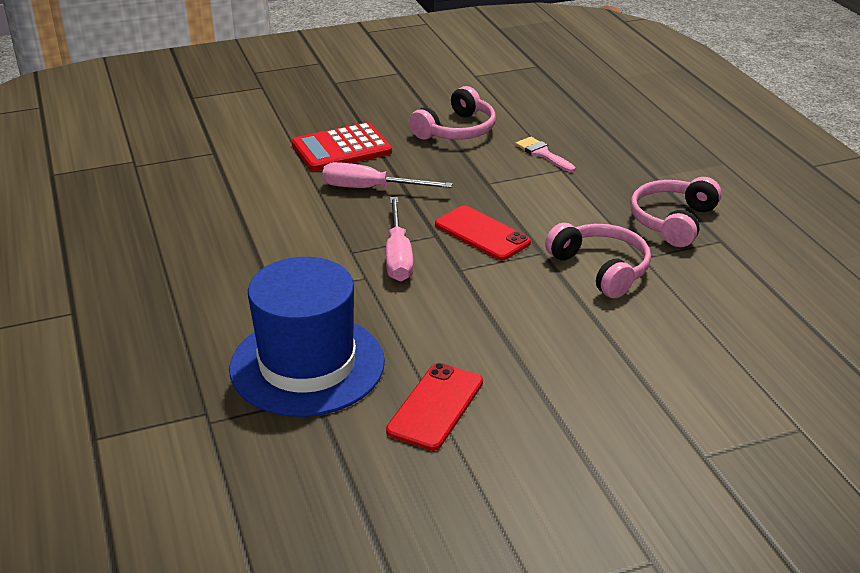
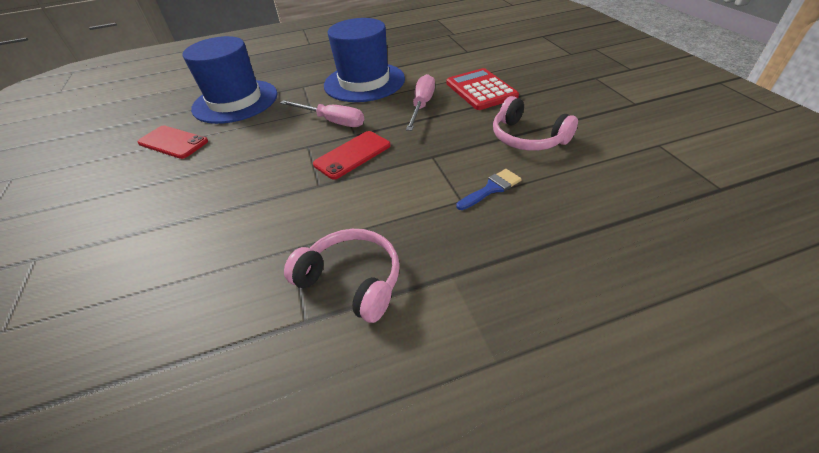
camera: 95 degrees right, 10 degrees up
(283, 236) = (364, 82): none -> blue hat
(398, 256) = (332, 121): pink screwdriver -> pink screwdriver turned 150 degrees counterclockwise
(543, 154) = (491, 189): pink brush -> blue brush
(601, 269) = (283, 218): pink headphones -> none

